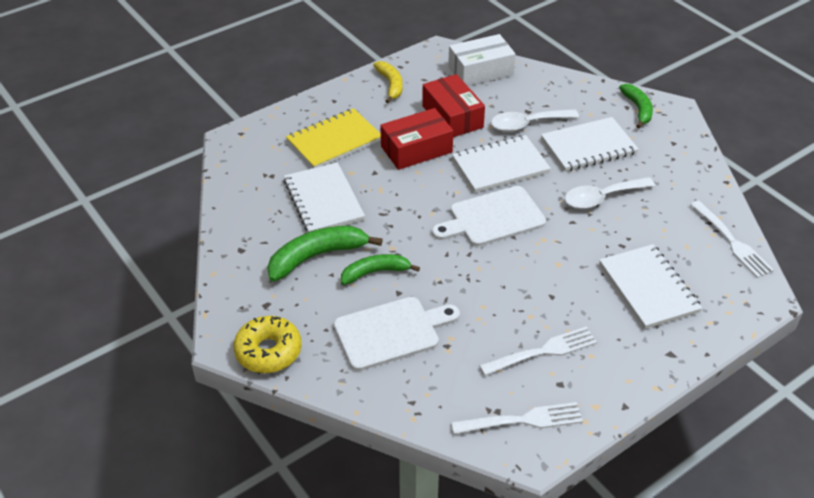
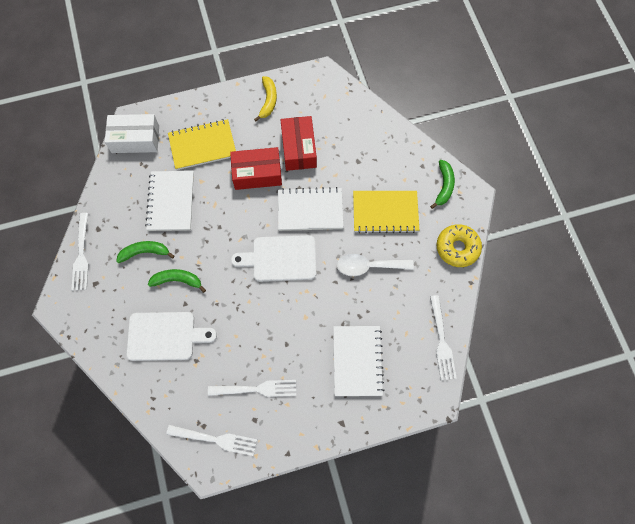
camera: 20 degrees right, 25 degrees up
(231, 280) = (81, 254): none -> white fork
(268, 351) = (81, 323): yellow donut -> yellow donut (457, 248)
(316, 256) = (144, 252): green banana -> green banana, size x0.66
(480, 71) = (343, 107): white box -> white box (135, 139)
(527, 124) = (351, 174): white spoon -> none
(588, 146) = (385, 212): white notebook -> yellow notebook

